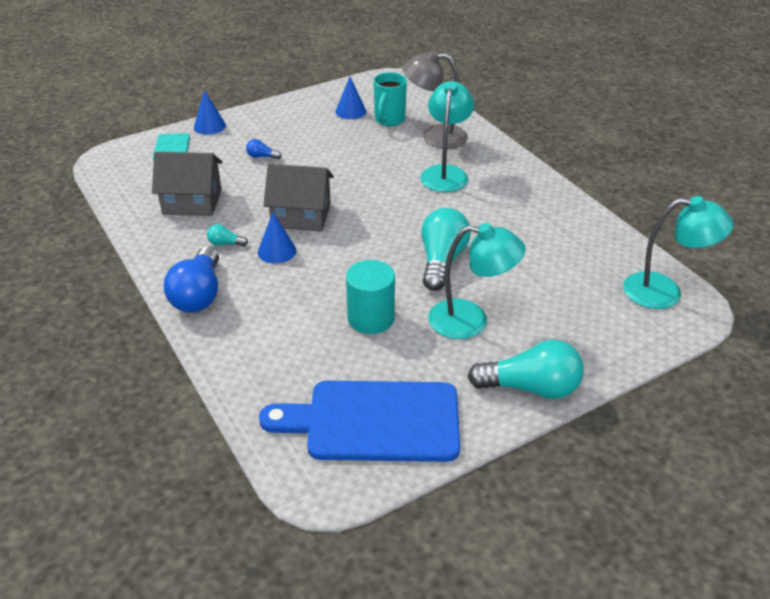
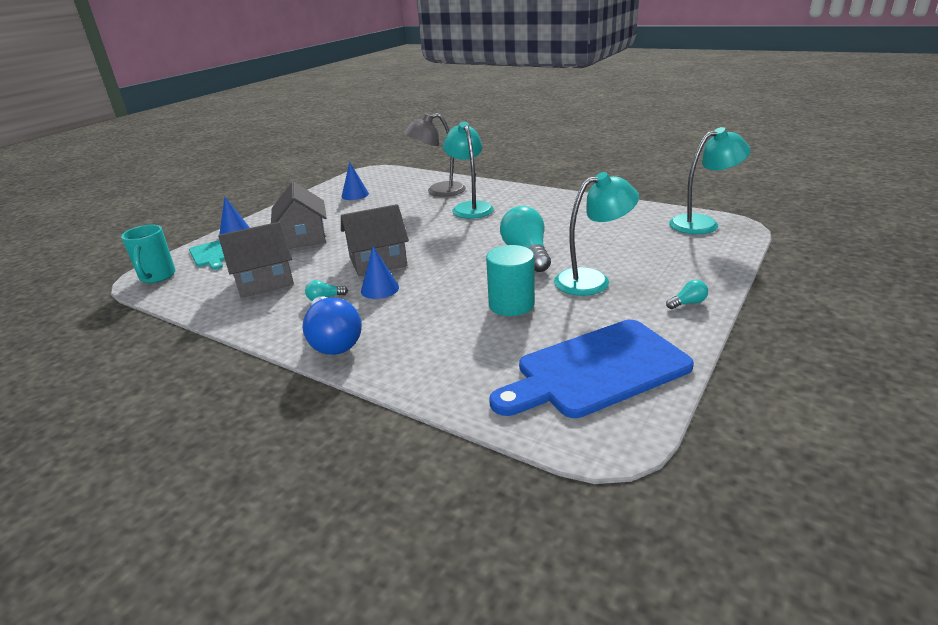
camera: 25 degrees left, 10 degrees down
(262, 156) = (304, 237): blue light bulb -> grey house
(389, 120) = (392, 192): turquoise mug -> turquoise mug (157, 277)
(531, 388) = (688, 303): turquoise light bulb -> turquoise light bulb, size x0.44

